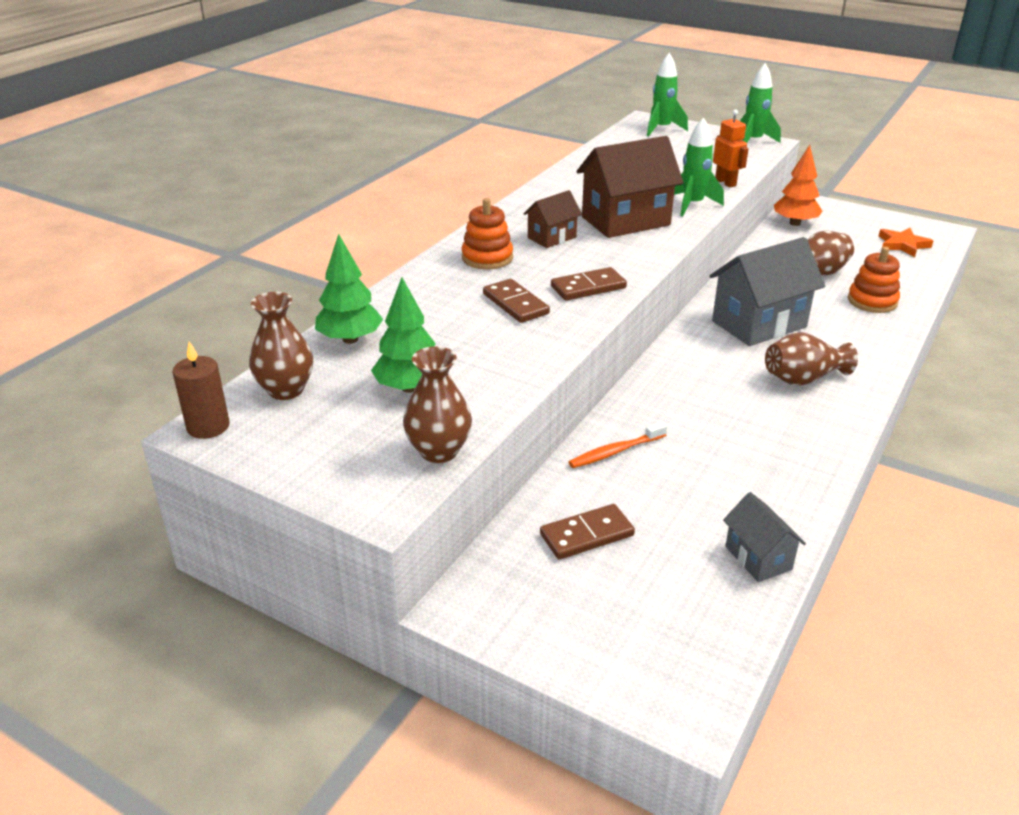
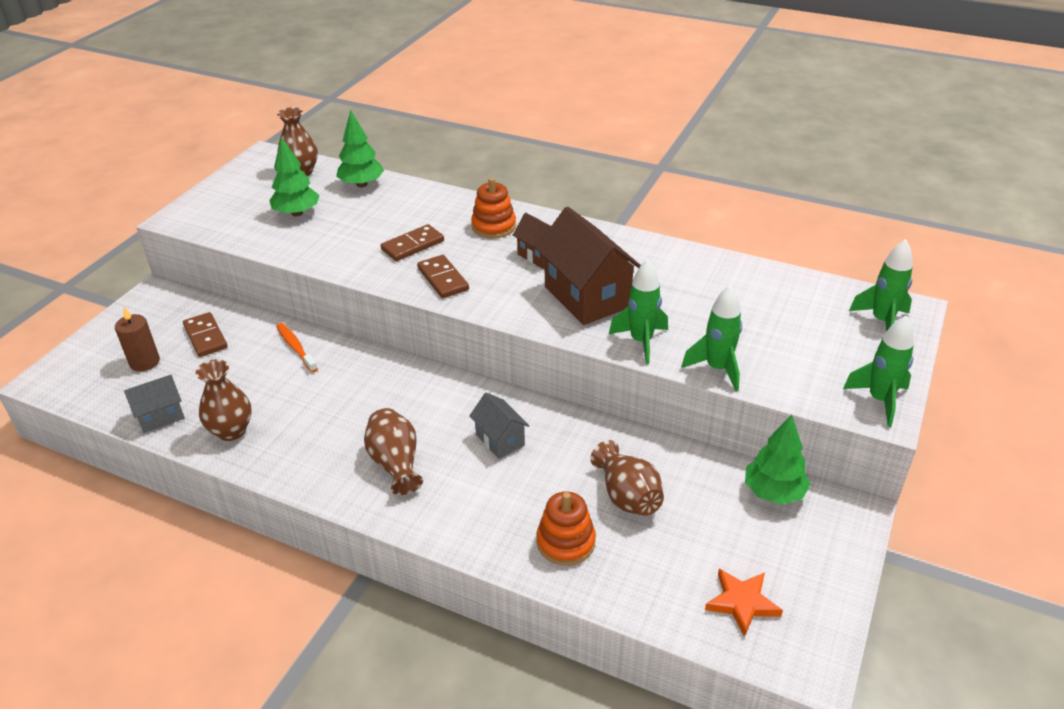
camera: 85 degrees right, 5 degrees up
(208, 426) = (266, 155): brown candle -> brown candle (144, 362)
(439, 451) = (222, 231): brown vase -> brown vase (231, 431)
(725, 182) = (717, 369): orange robot -> green rocket
(759, 324) = (500, 440): grey house -> grey house, size x0.53
(795, 223) = (774, 492): orange tree -> green tree

